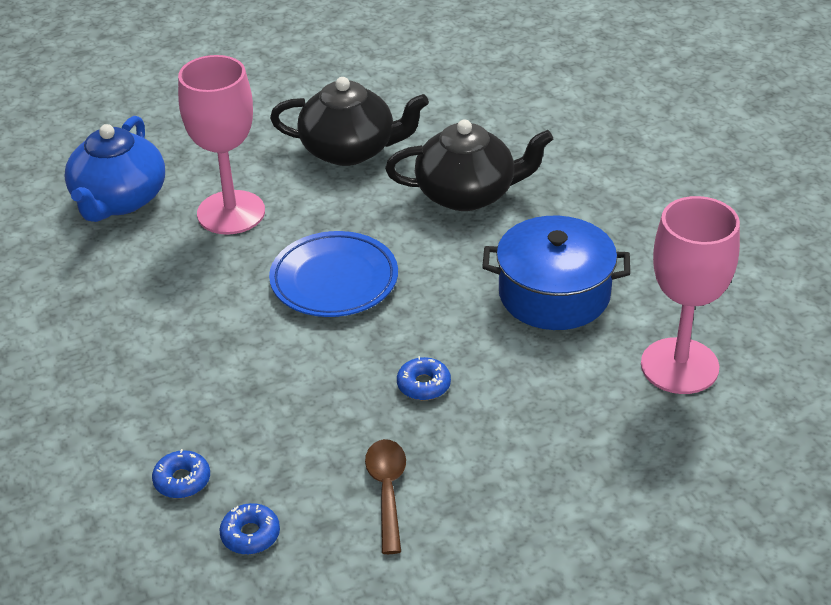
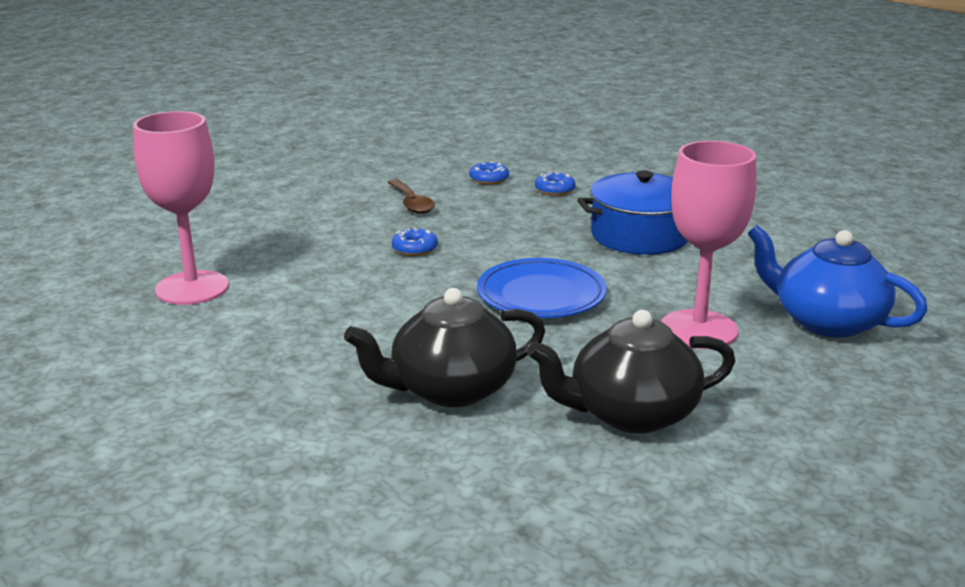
camera: 160 degrees right, 15 degrees down
(119, 200) = (826, 321): blue teapot -> blue teapot turned 45 degrees counterclockwise
(554, 294) = (319, 317): blue pot -> blue pot (640, 235)

